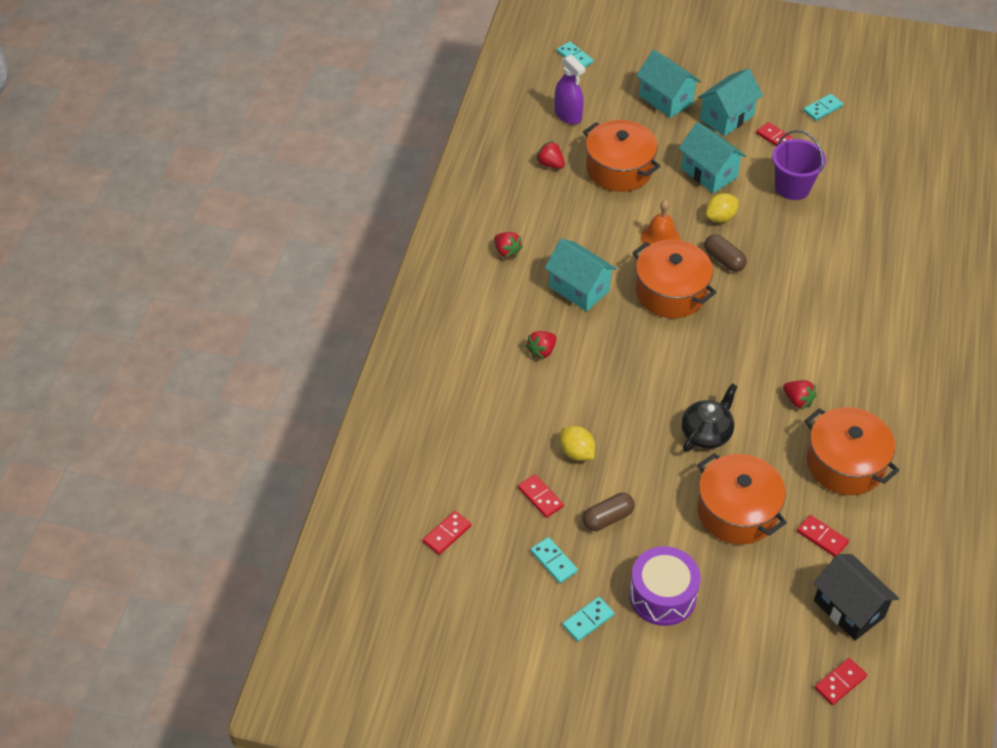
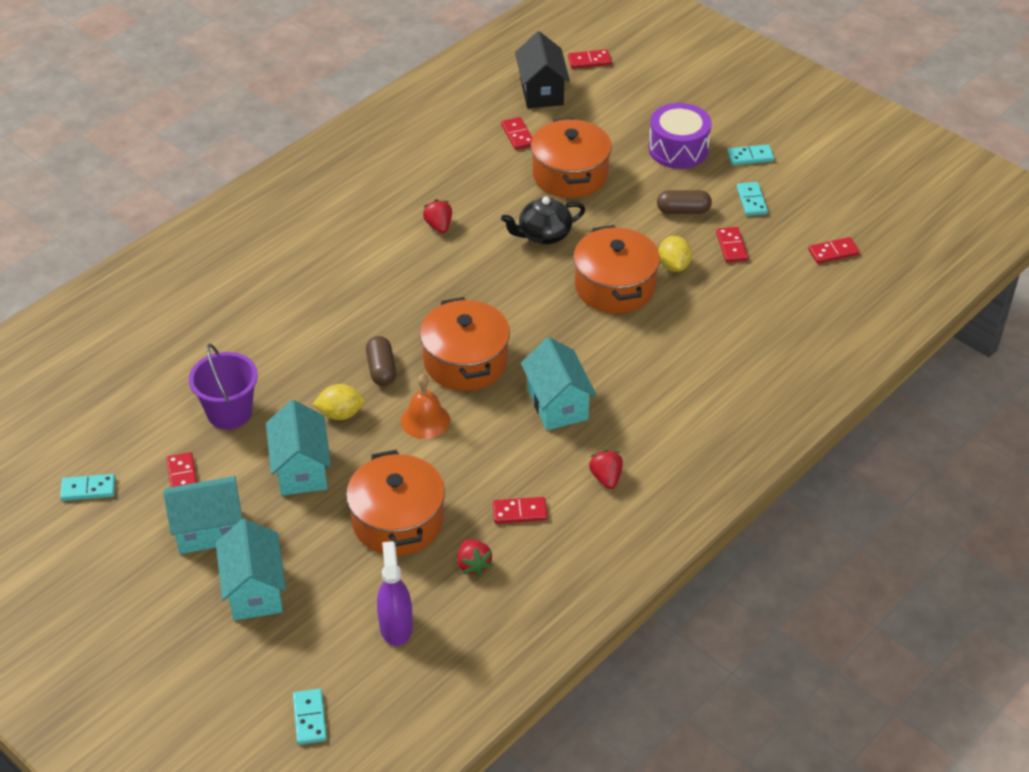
camera: 150 degrees left, 5 degrees down
(542, 351) = (643, 361): red strawberry -> none
(547, 206) = (519, 512): none -> red domino
(845, 464) = (448, 170): orange pot -> orange pot (614, 286)

